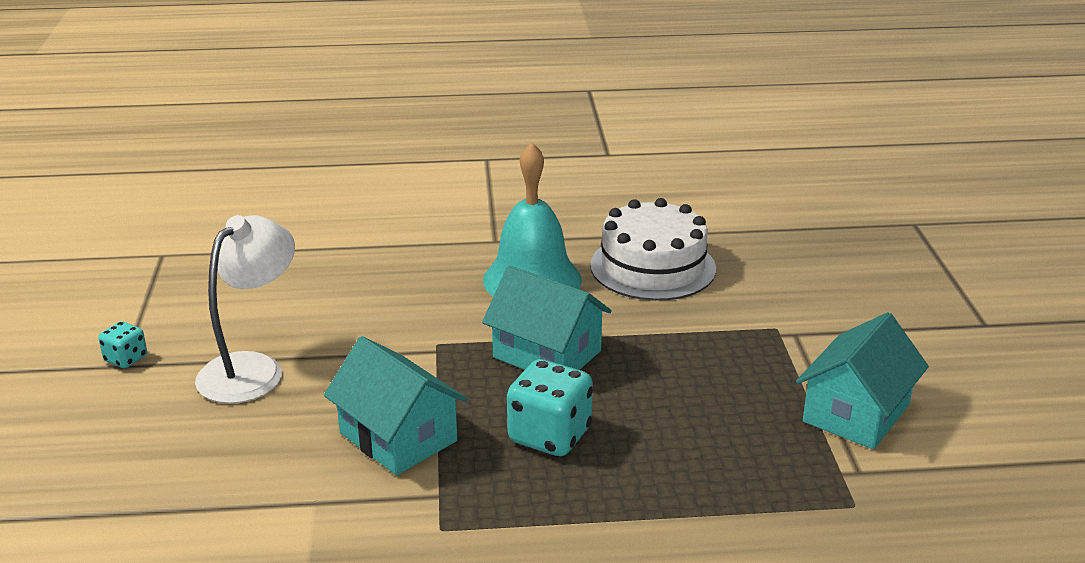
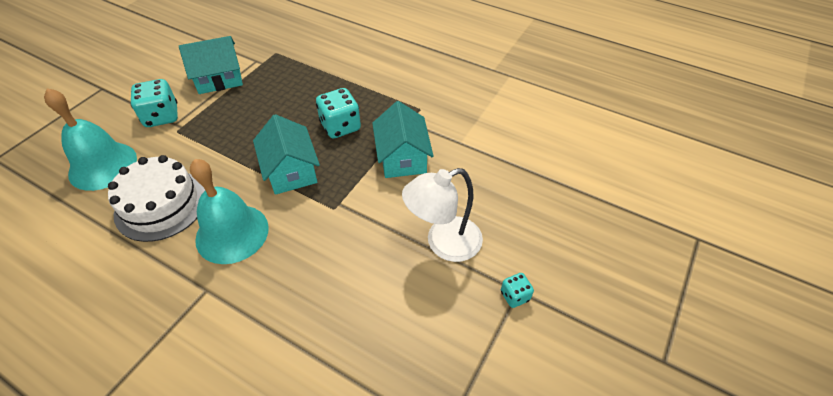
camera: 145 degrees left, 20 degrees up
(787, 265) = (103, 166): none -> turquoise bell
(829, 332) = (161, 116): none -> turquoise dice

